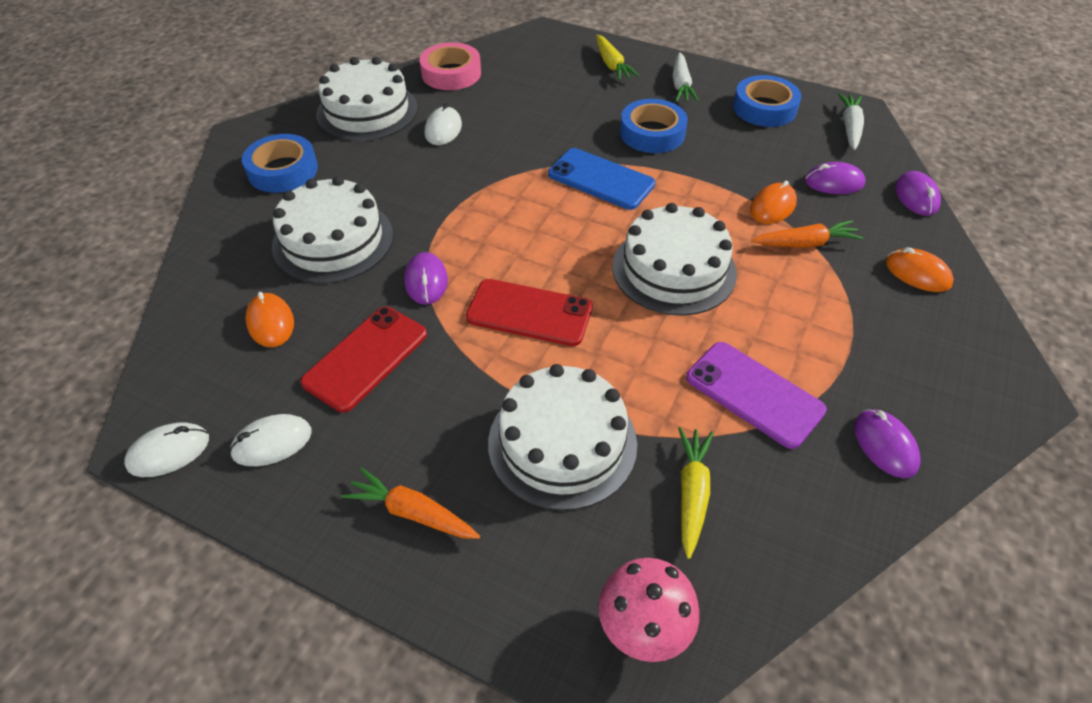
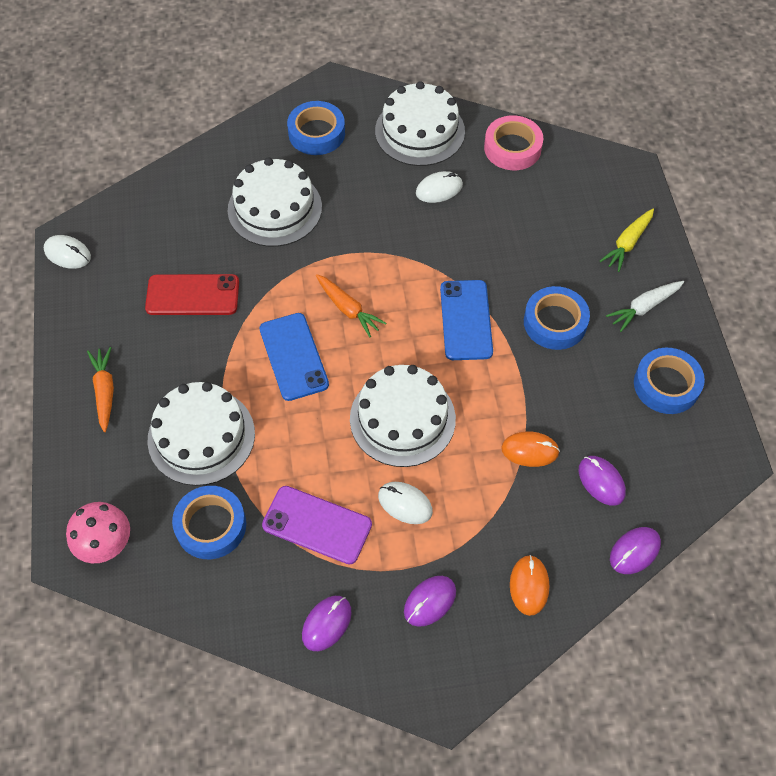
camera: 55 degrees right, 10 degrees up
(270, 322) = (184, 229): orange mouse -> none
(272, 443) = (104, 294): white mouse -> white mouse (405, 504)
(426, 281) = (278, 283): purple mouse -> purple mouse (430, 601)
(529, 313) = (293, 356): red phone -> blue phone
(692, 493) = (211, 526): yellow carrot -> blue tape
(754, 394) = (317, 525): purple phone -> purple phone turned 75 degrees counterclockwise
(805, 243) = (502, 492): orange carrot -> orange carrot (348, 309)
(850, 127) = (697, 462): white carrot -> none

